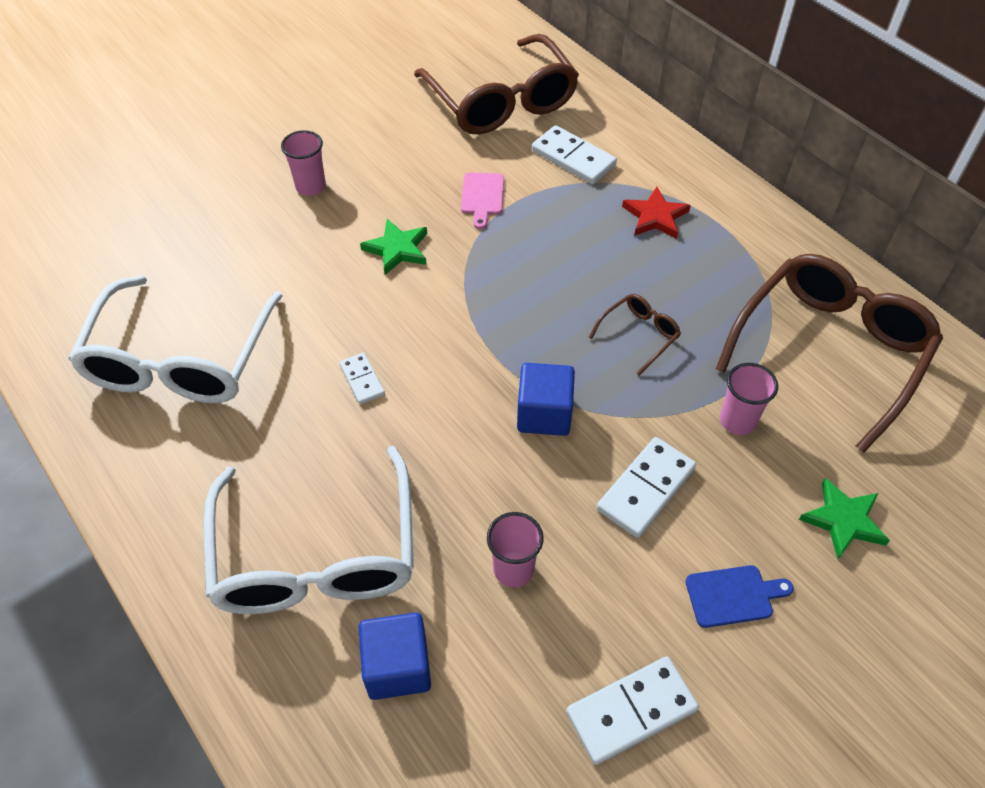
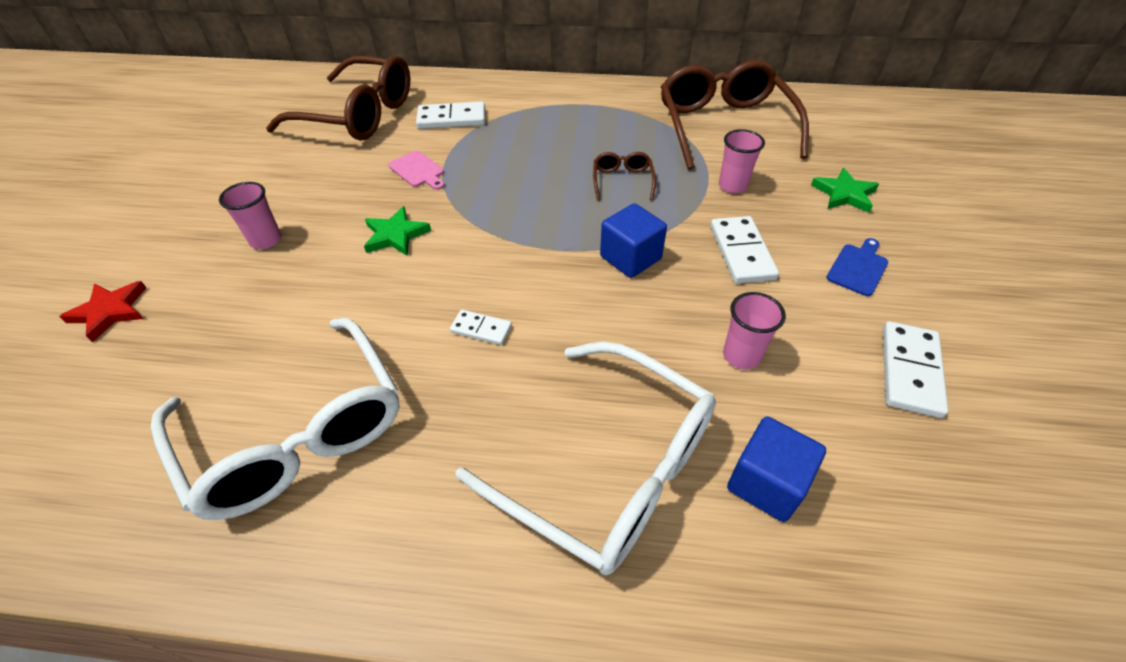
camera: 45 degrees left, 5 degrees down
(655, 216) = (545, 120): red star -> red star (110, 311)

